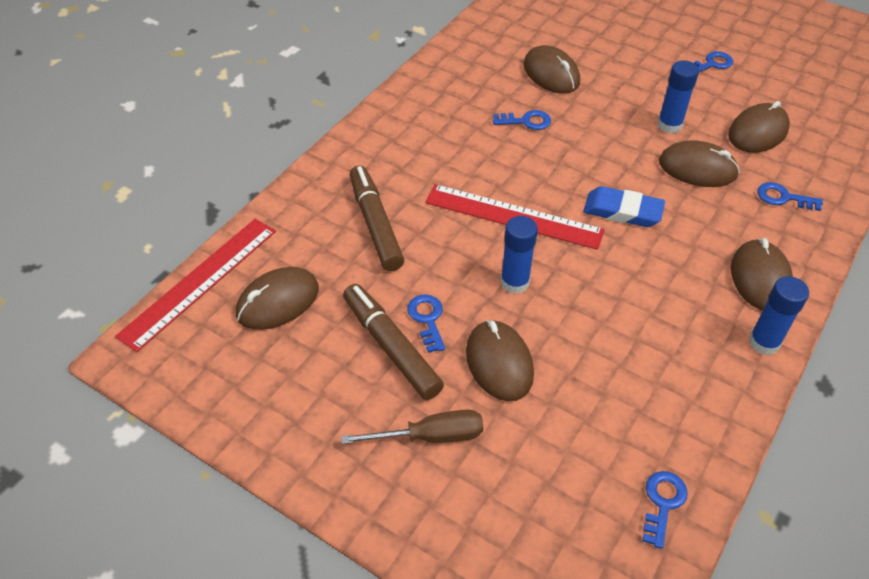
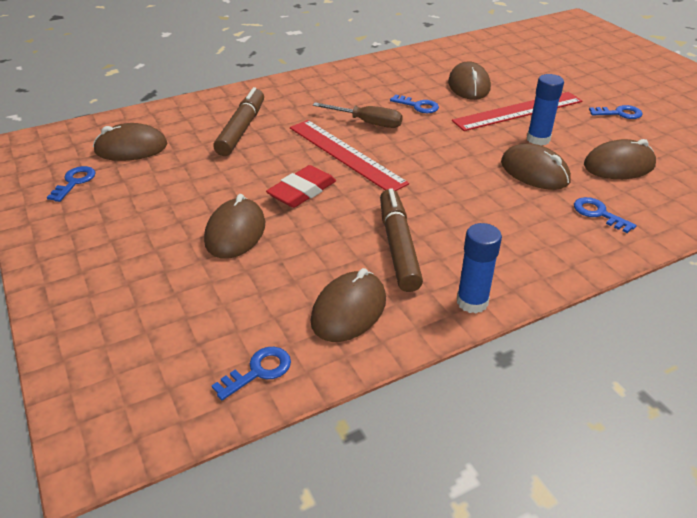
camera: 30 degrees right, 10 degrees down
(199, 282) = (98, 123): red ruler -> red ruler (518, 111)
(391, 347) = (172, 196): brown marker -> brown marker (398, 246)
(427, 319) = (215, 190): blue key -> blue key (74, 182)
(430, 436) = (137, 255): brown screwdriver -> brown screwdriver (367, 123)
(514, 282) = (302, 191): blue glue stick -> red eraser
(622, 211) = (437, 178): blue eraser -> none
(760, 278) = (516, 258): brown mouse -> brown mouse (349, 310)

